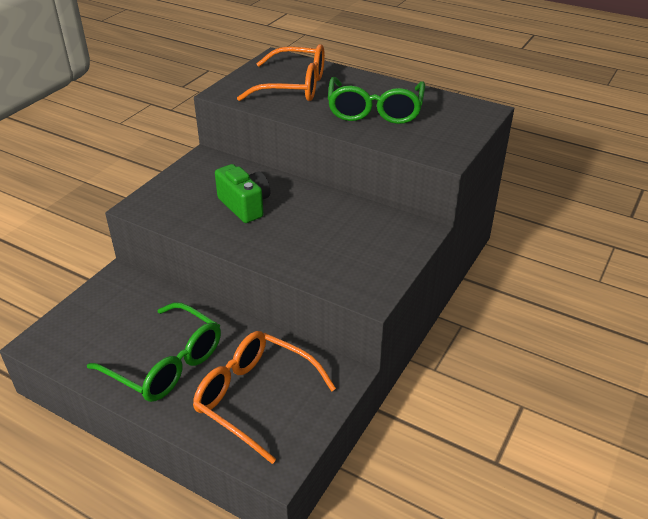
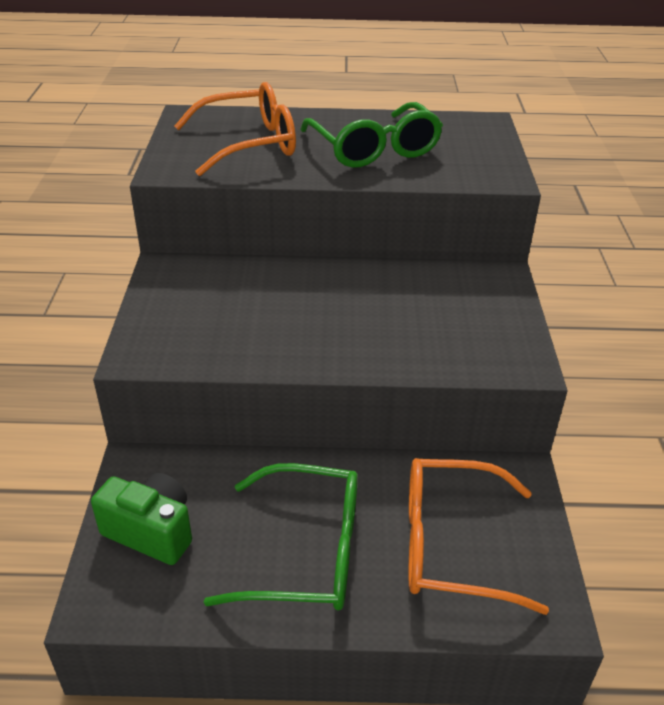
camera: 30 degrees left, 0 degrees up
(245, 206) = (278, 310): green camera -> green camera (151, 531)

